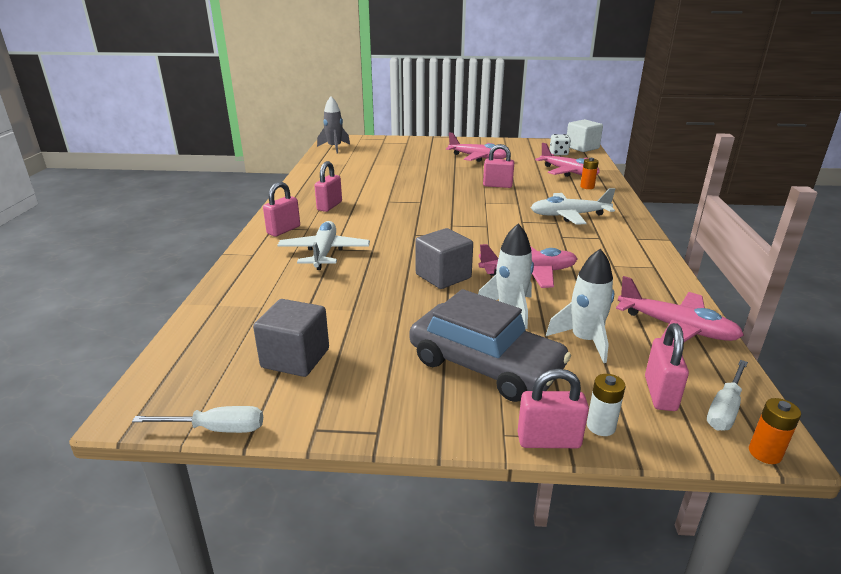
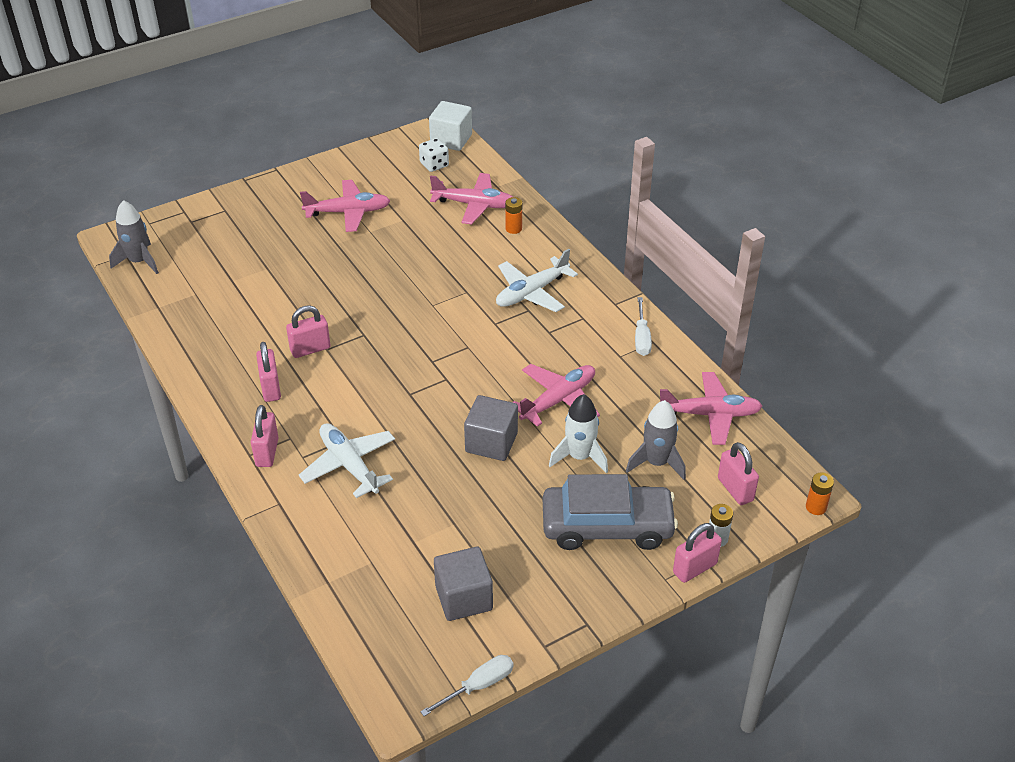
camera: 35 degrees left, 15 degrees up
(497, 185) = (419, 266): pink padlock -> pink padlock (310, 349)
(584, 340) = (656, 463): white rocket -> grey rocket
(725, 408) = (779, 481): white screwdriver -> white screwdriver (641, 337)

